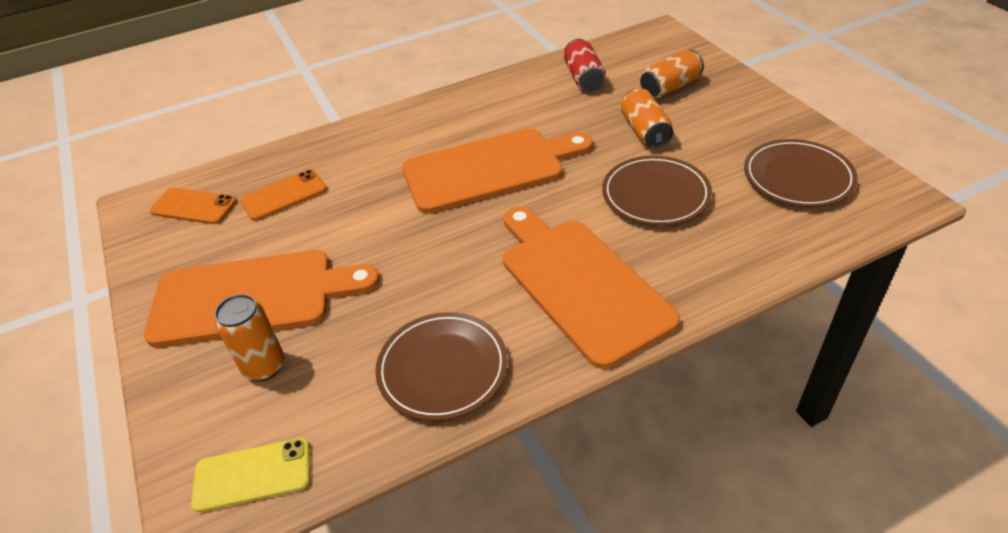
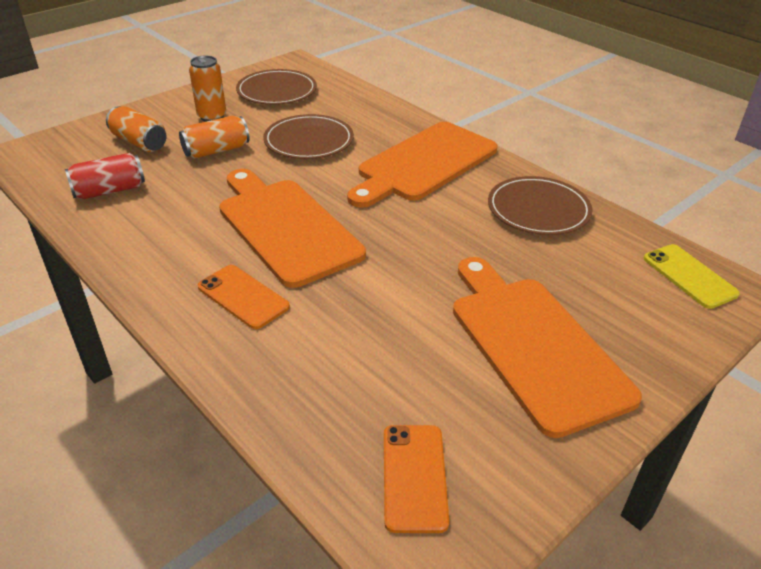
camera: 110 degrees left, 5 degrees down
(264, 366) = (601, 304): orange can -> orange can (212, 116)
(284, 195) = (365, 380): orange phone -> orange phone (243, 297)

